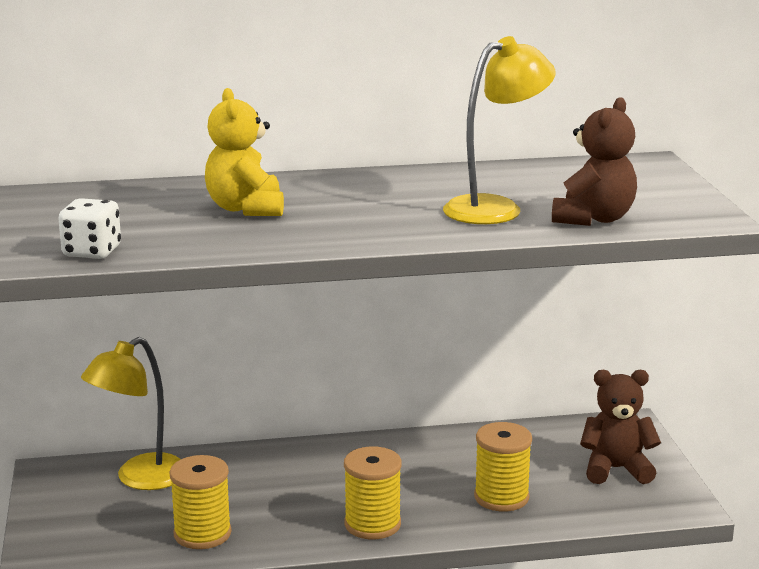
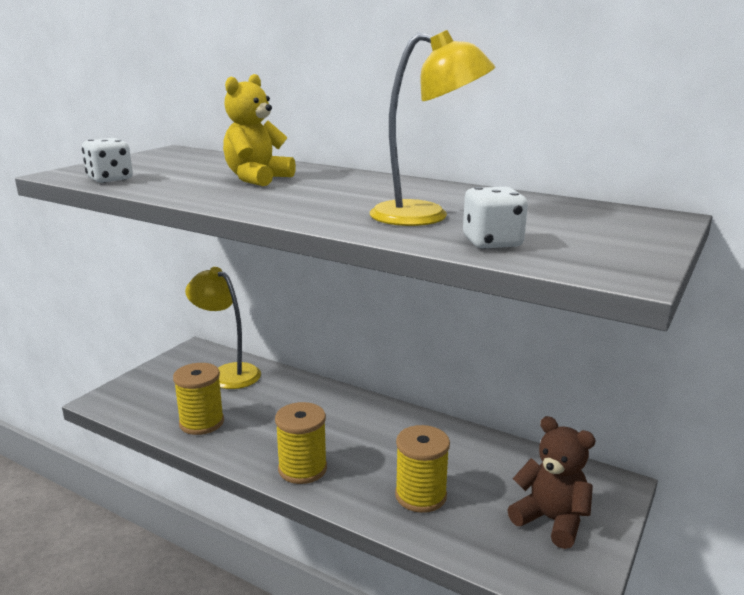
camera: 40 degrees right, 0 degrees up
(140, 479) = (228, 373): yellow lamp -> yellow lamp turned 45 degrees clockwise
(593, 219) = (492, 243): brown teddy bear -> white dice

